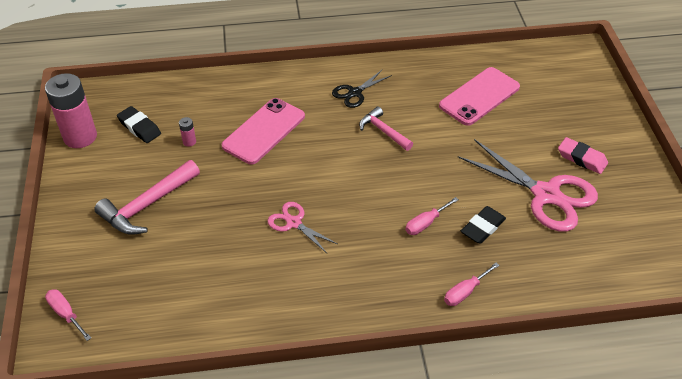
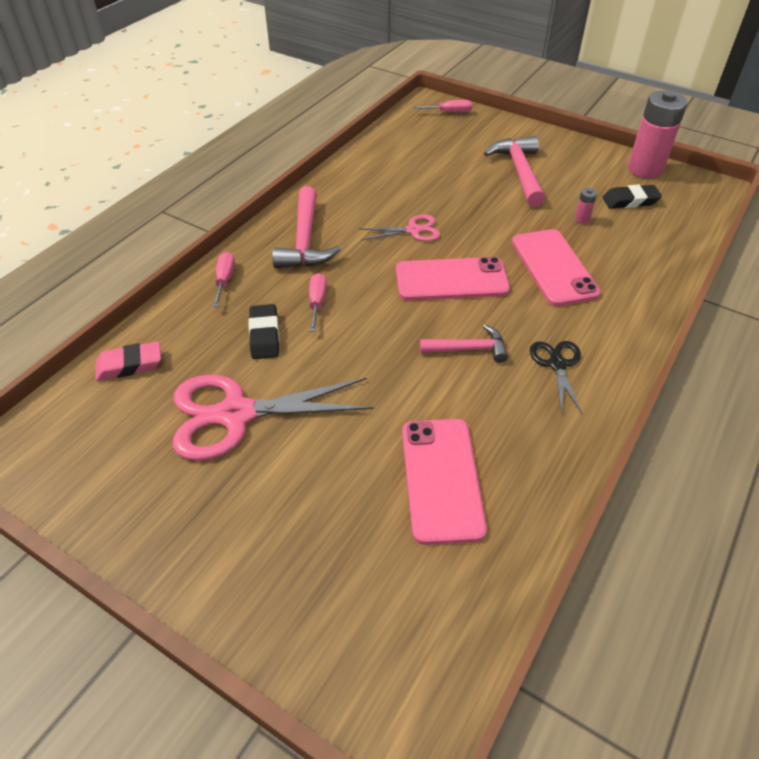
camera: 130 degrees right, 0 degrees up
(329, 171) = (451, 280): none -> pink phone
(373, 278) = (305, 241): none -> pink hammer
(581, 158) = (235, 495): pink eraser -> pink eraser (129, 365)

